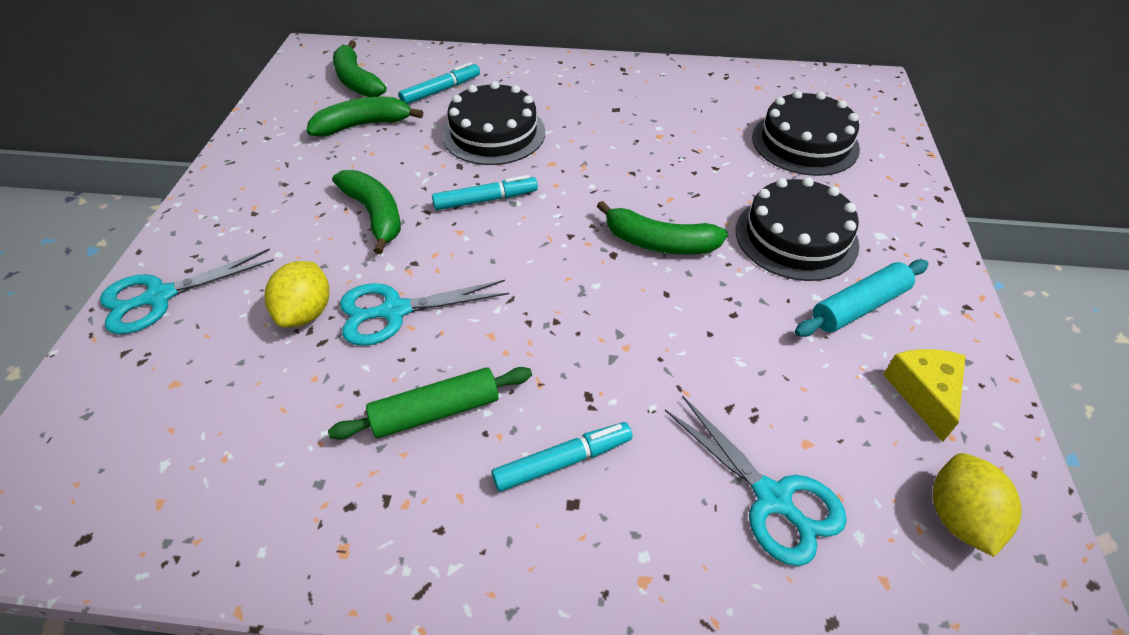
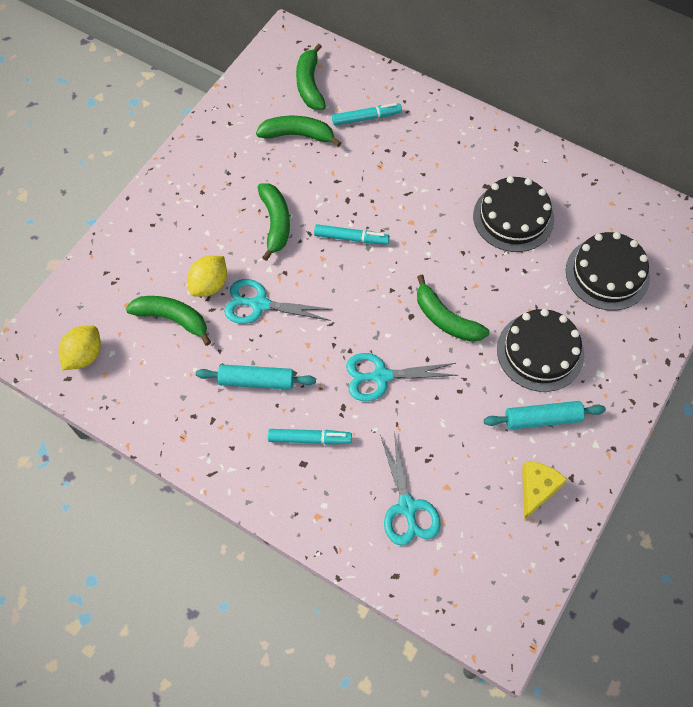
camera: 25 degrees right, 15 degrees up
(160, 297) = (132, 239): turquoise scissors -> turquoise scissors (381, 376)
(260, 376) = (172, 319): none -> green banana
(436, 412) = (256, 381): green rolling pin -> turquoise rolling pin
(493, 133) = (384, 177): black cake -> black cake (513, 217)
(959, 517) = (499, 560): yellow lemon -> yellow lemon (84, 355)

